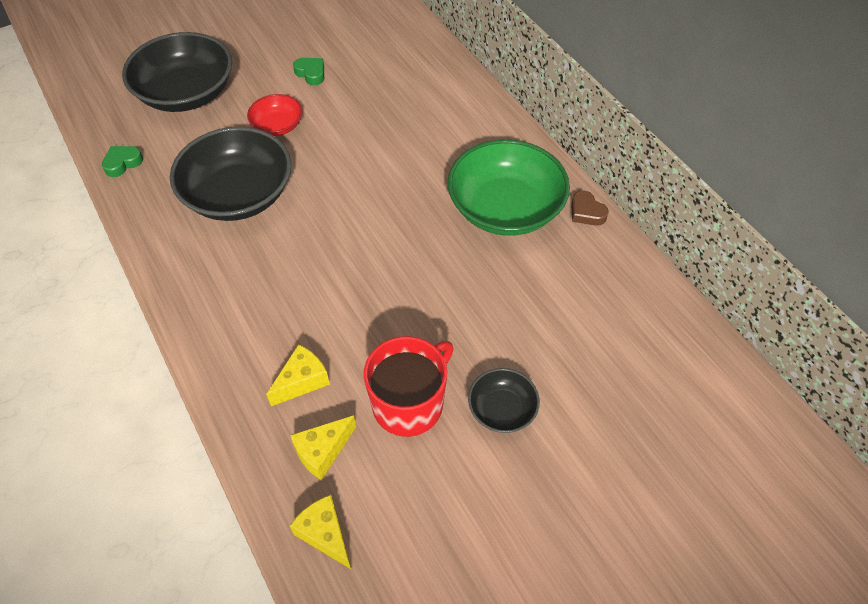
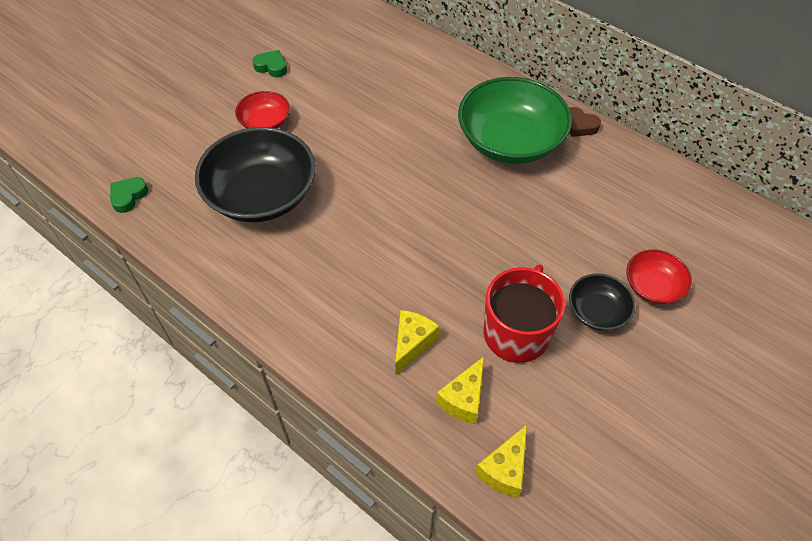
camera: 20 degrees left, 0 degrees up
(186, 93) = (158, 115): black bowl -> none
(325, 534) = (504, 469): yellow cheese -> yellow cheese turned 90 degrees counterclockwise
(575, 403) = (653, 286): none -> red bowl

